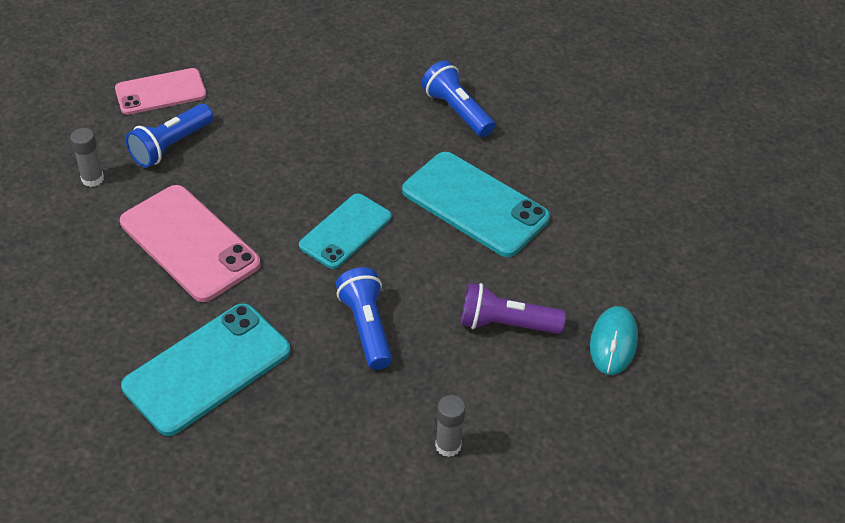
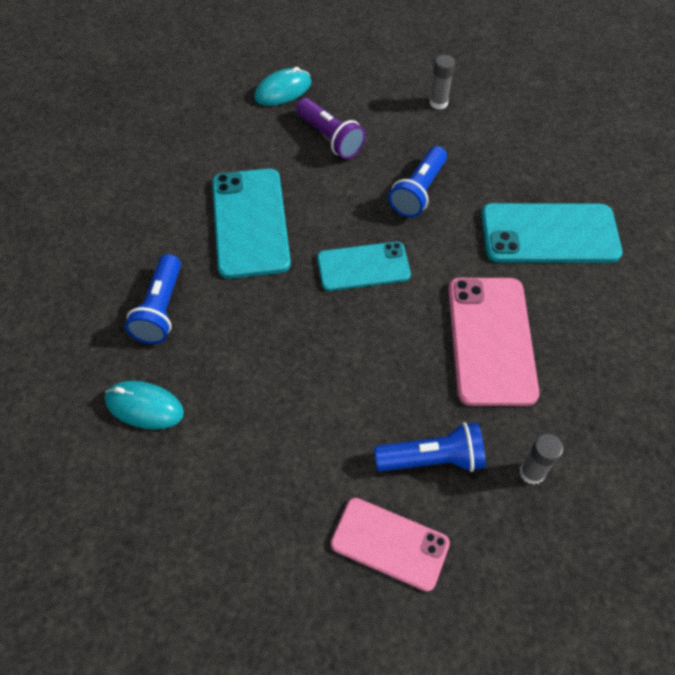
camera: 135 degrees left, 10 degrees up
(391, 61) = (144, 407): none -> turquoise mouse

